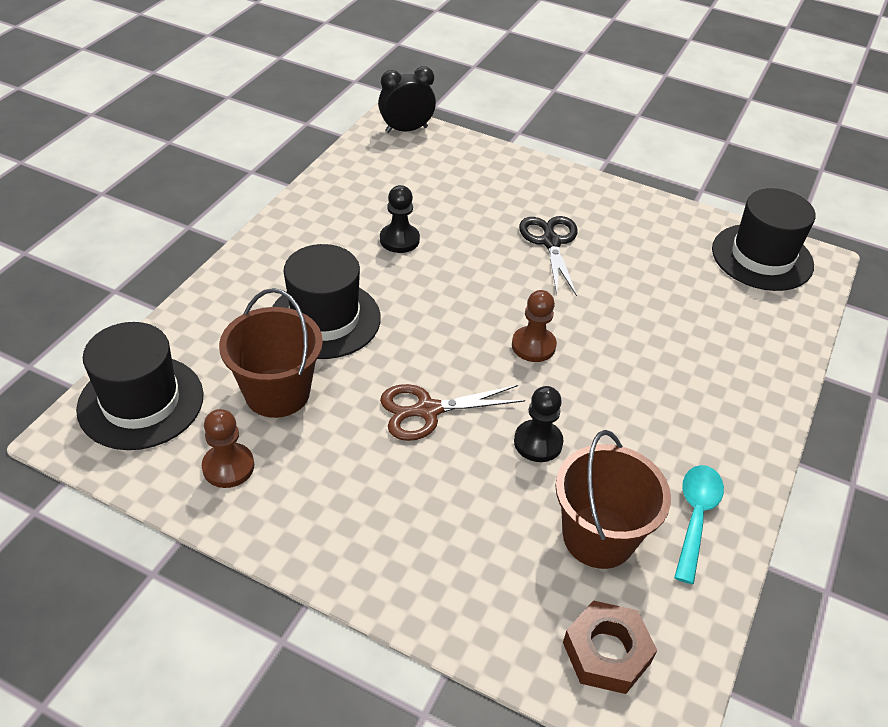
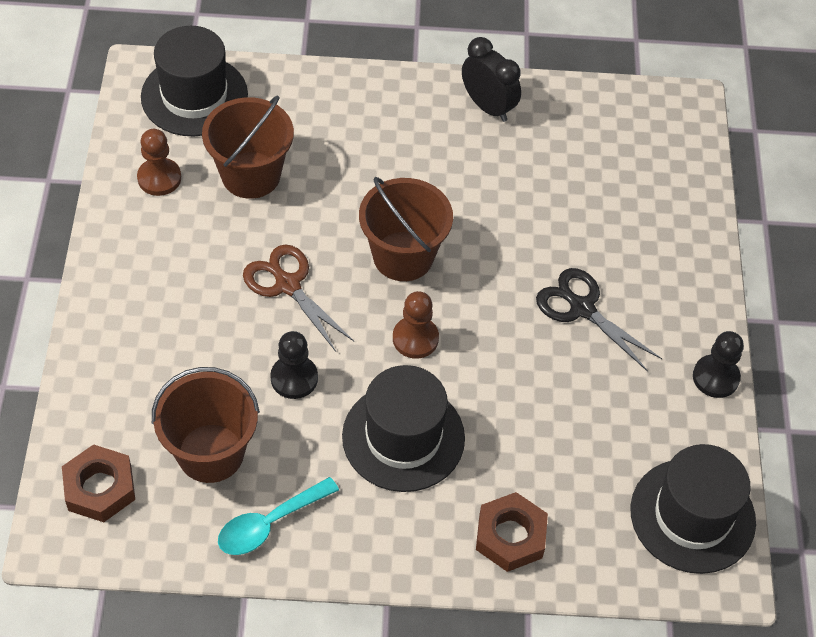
camera: 65 degrees right, 10 degrees up
(324, 319) = (355, 171): black hat -> black hat (403, 437)
(399, 240) = (499, 183): black pawn -> black pawn (715, 377)
(406, 129) = (685, 122): black clock -> black clock (488, 107)
(441, 322) = (403, 256): none -> brown bucket
(551, 242) = (581, 308): black scissors -> black scissors turned 105 degrees counterclockwise
(695, 516) = (269, 524): turquoise spoon -> turquoise spoon turned 150 degrees clockwise
(753, 359) = (510, 536): none -> brown nut

